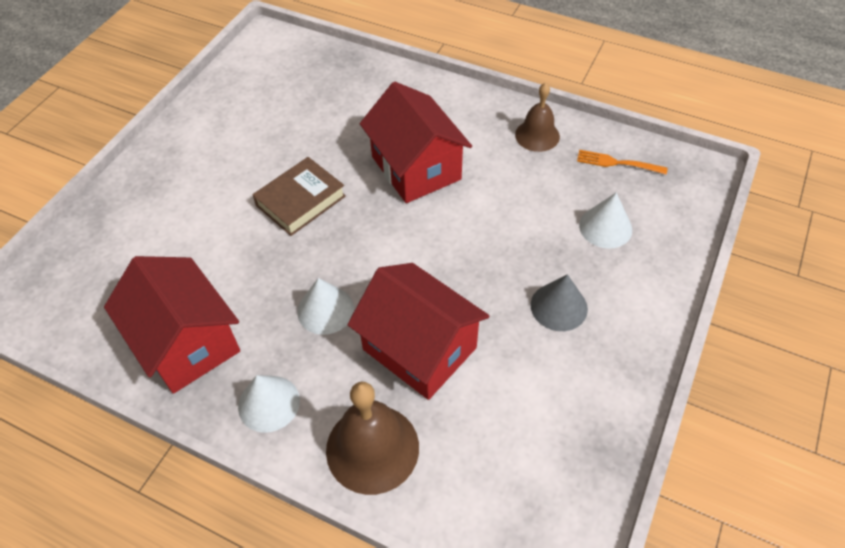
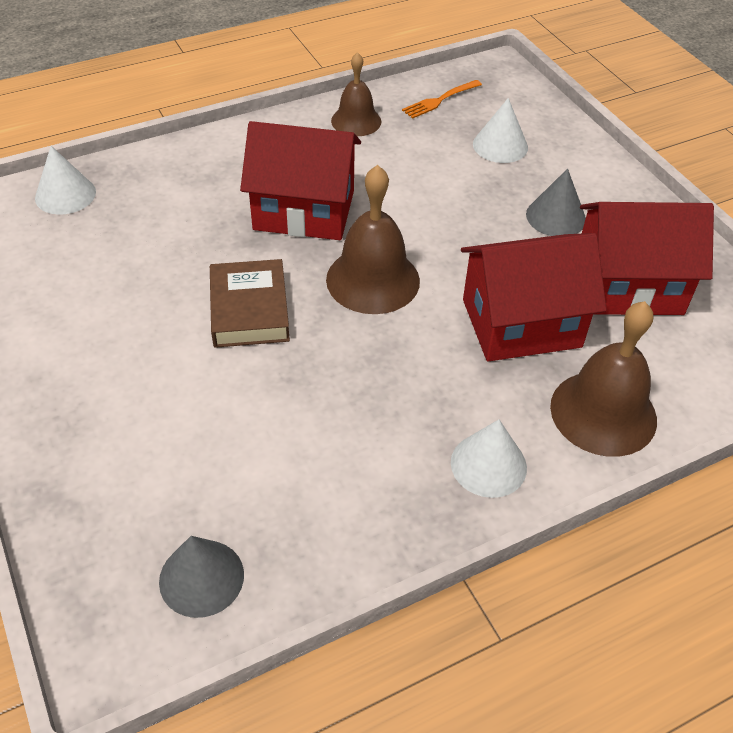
camera: 55 degrees left, 5 degrees down
(85, 311) = (201, 577): none -> grey cone
(187, 342) = (346, 497): red house -> red house (628, 285)
(325, 310) = (413, 364): white cone -> white cone (65, 195)
(384, 242) = (373, 280): none -> brown bell

